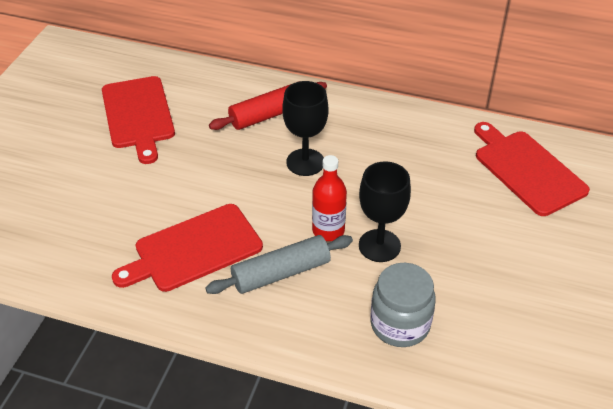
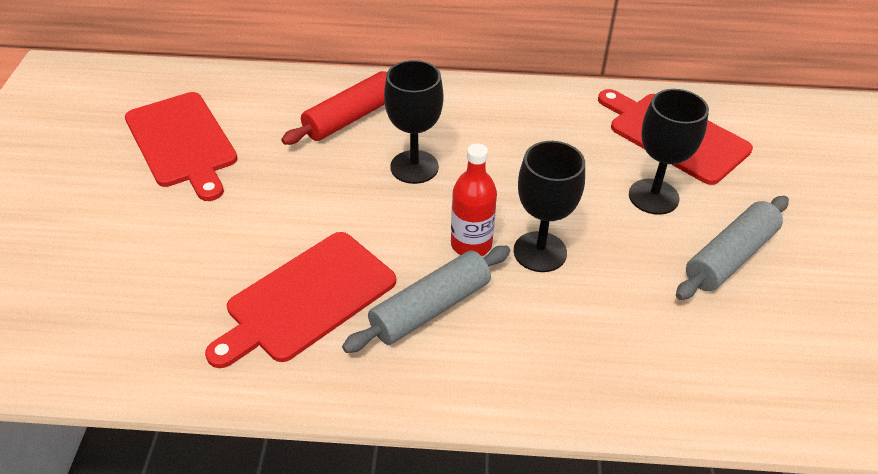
camera: 15 degrees left, 0 degrees up
(400, 324) = (600, 344): grey jar -> none
(488, 218) = (653, 197): none -> black goblet
(531, 277) = (730, 257): none -> grey rolling pin

